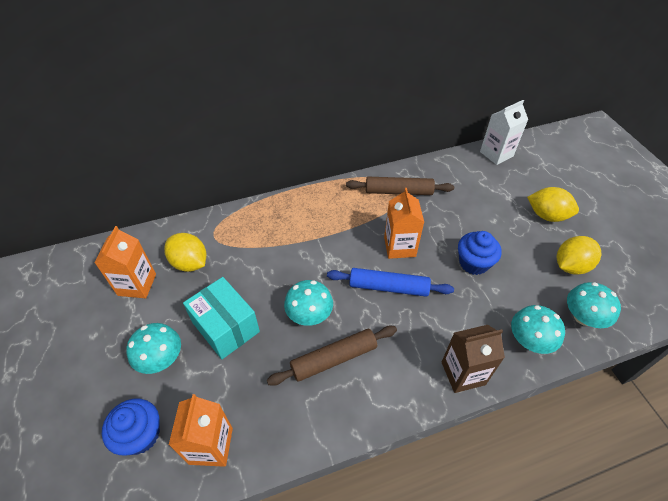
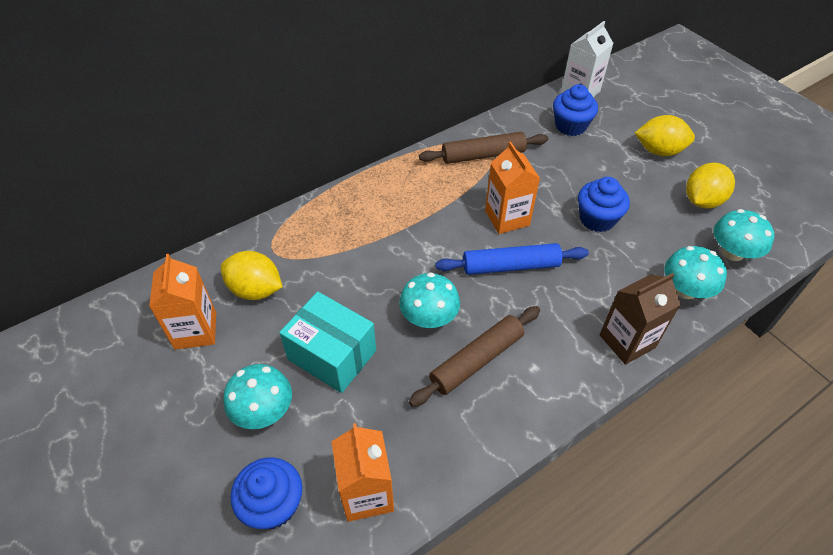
camera: 15 degrees left, 0 degrees up
(478, 180) = (570, 126): none -> blue cupcake

